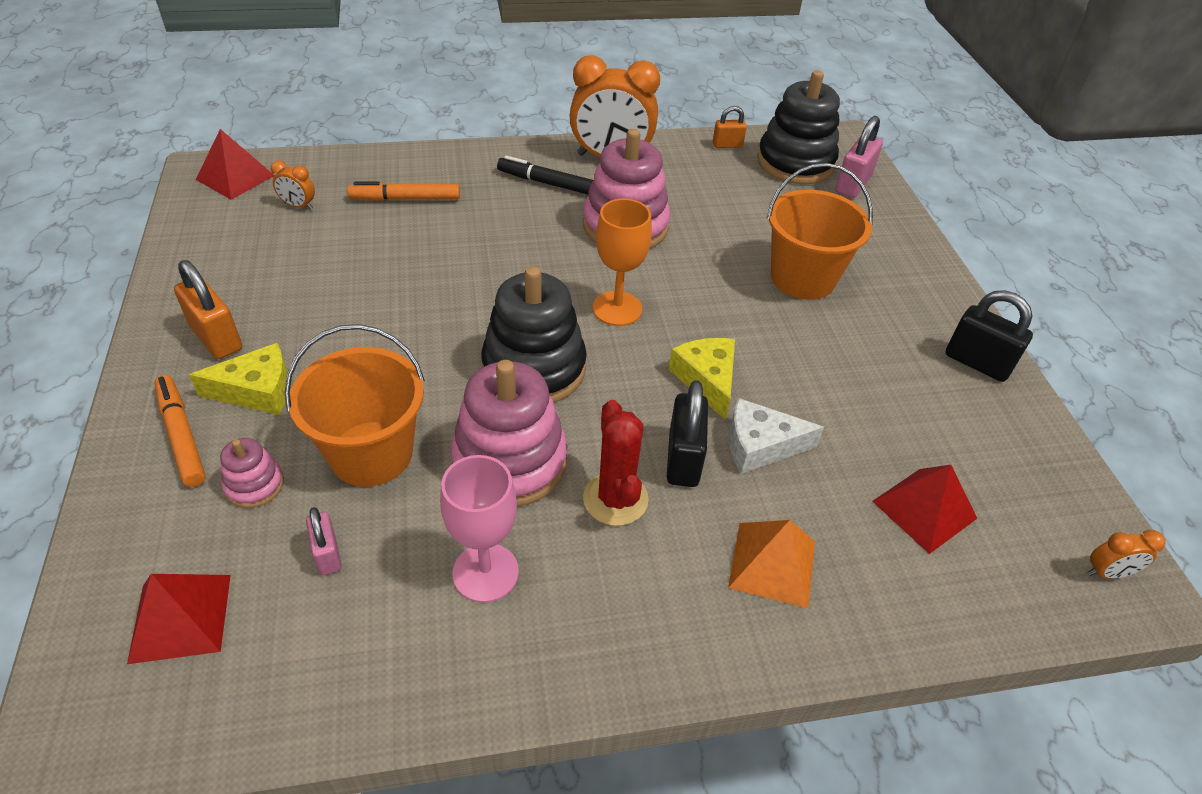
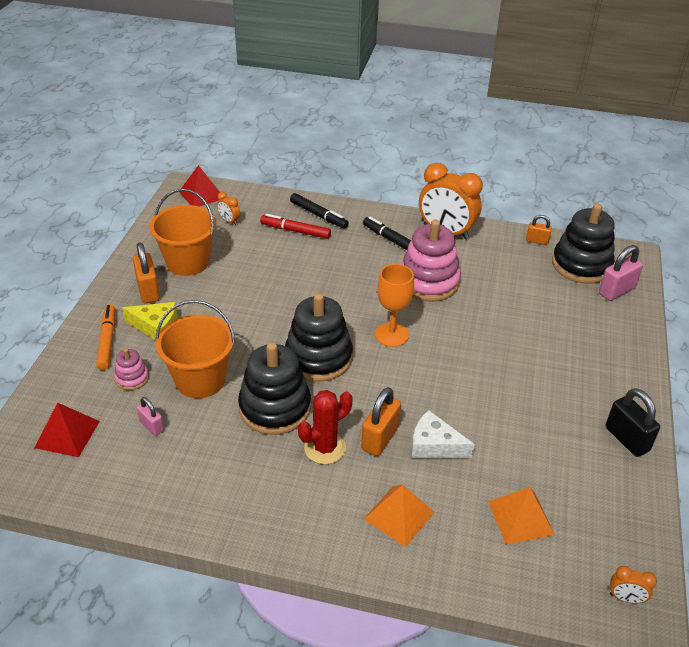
camera: 25 degrees right, 5 degrees down
(327, 554) = (152, 426): pink padlock -> pink padlock turned 45 degrees counterclockwise
(405, 199) = (295, 231): orange marker -> red marker
(427, 171) = (318, 215): none -> black marker
(485, 572) = (229, 463): pink goblet -> none
(510, 461) = (275, 407): pink stacking toy -> black stacking toy
(615, 499) = (325, 448): red cactus -> red cactus turned 45 degrees clockwise
(683, 459) = (380, 438): black padlock -> orange padlock
(707, 380) = (424, 395): yellow cheese -> none
(802, 278) = (533, 347): orange bucket -> orange bucket (188, 262)
(924, 509) = (520, 517): red pyramid -> orange pyramid

